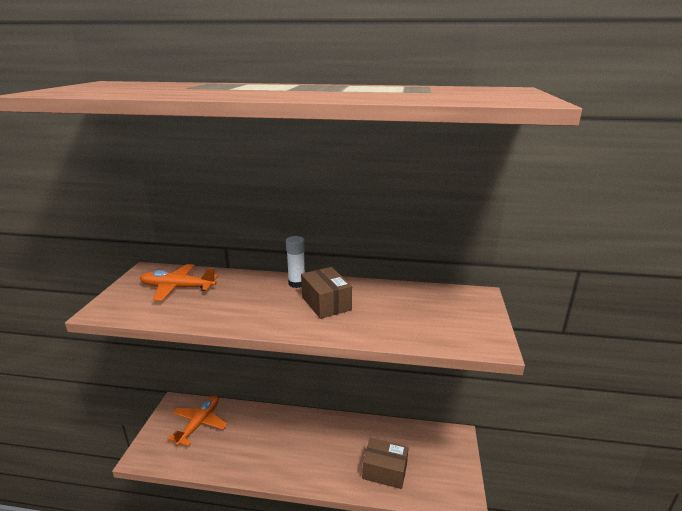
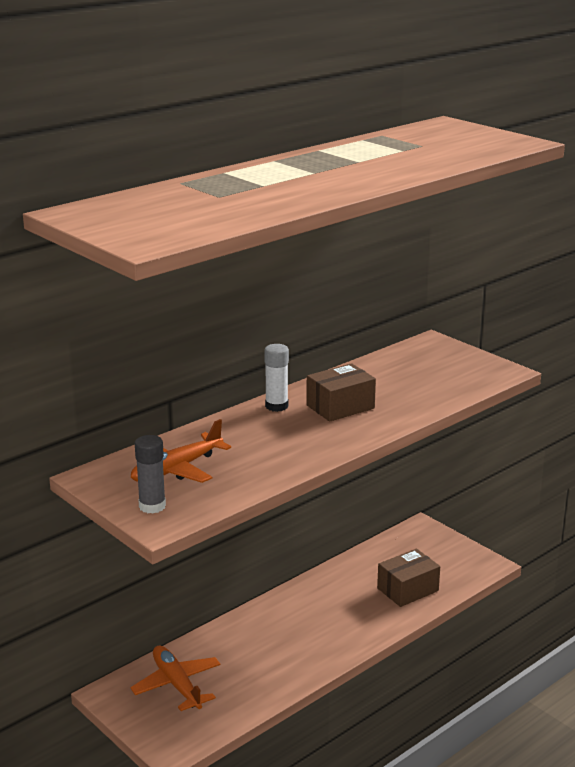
camera: 50 degrees left, 0 degrees up
(123, 299) = (152, 506): none -> grey glue stick
(326, 303) = (340, 407): brown box -> brown box turned 45 degrees counterclockwise

